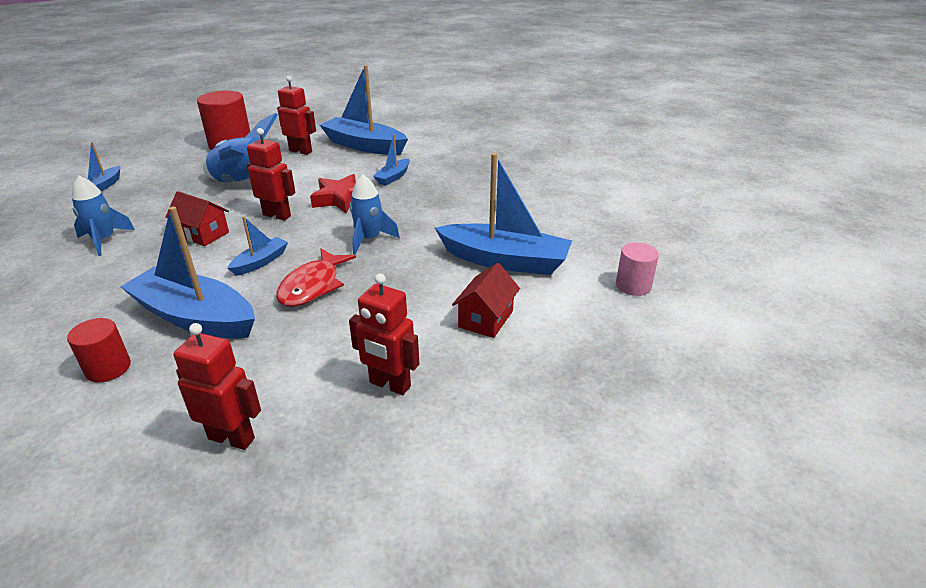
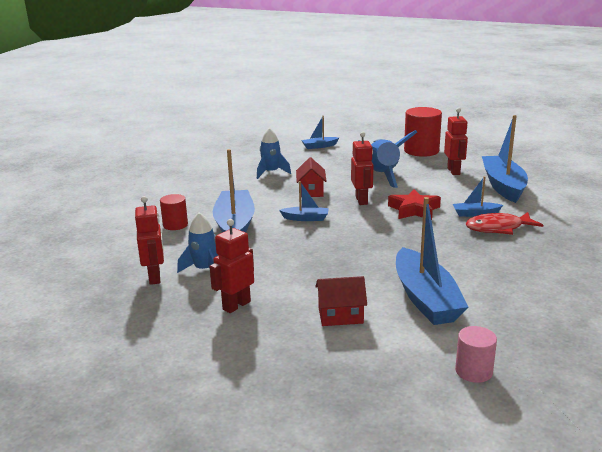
camera: 60 degrees right, 10 degrees down
(313, 286) = (302, 243): red fish -> red fish (498, 228)
(369, 239) = (378, 239): blue rocket -> blue rocket (204, 270)
(389, 385) = (236, 305): red robot -> red robot turned 45 degrees clockwise

